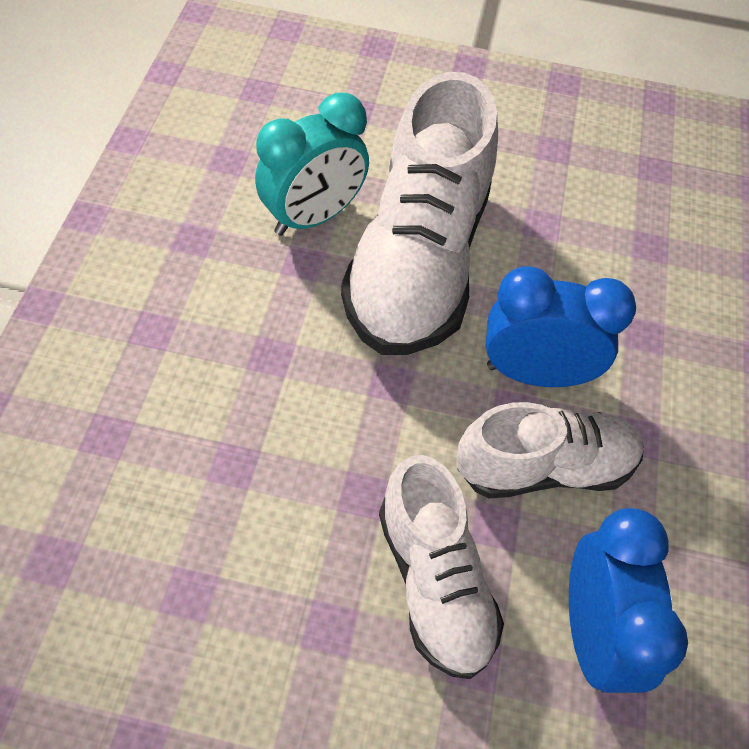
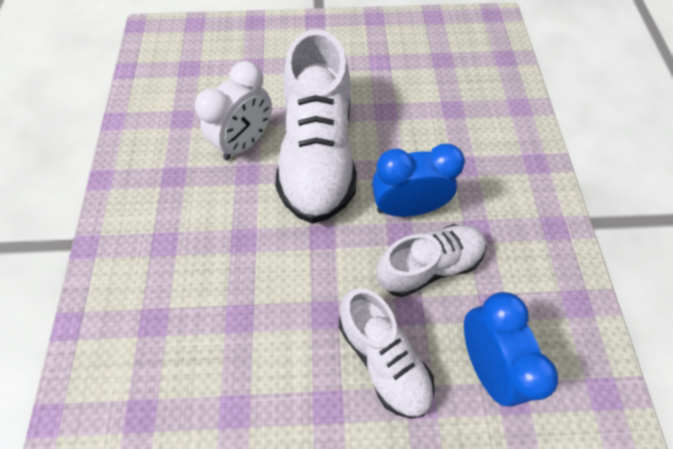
camera: 10 degrees left, 5 degrees up
(313, 217) = (245, 142): turquoise clock -> white clock

